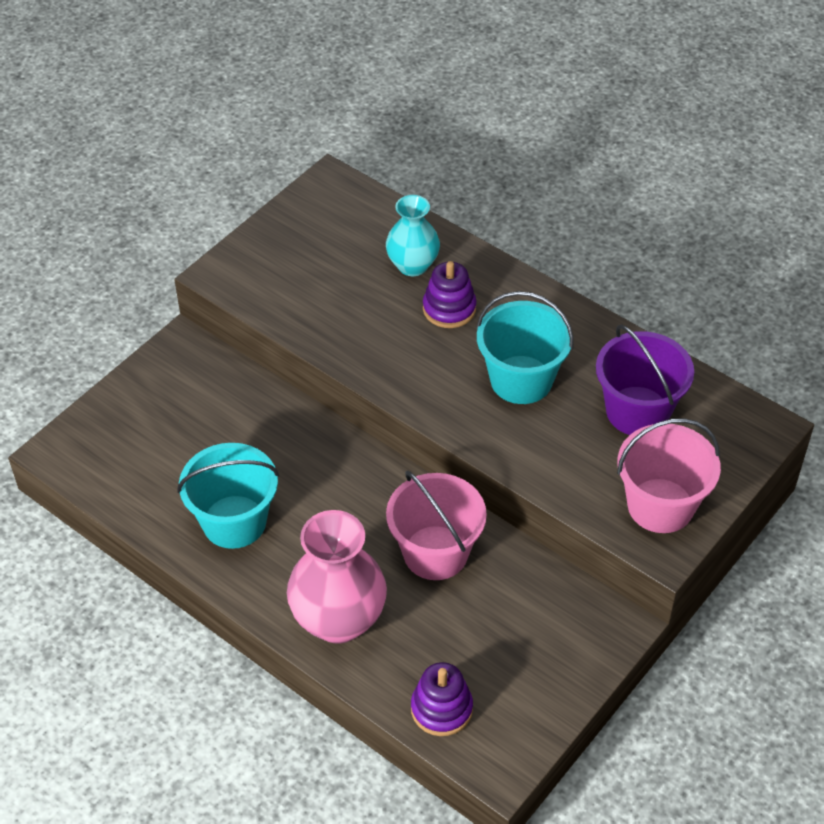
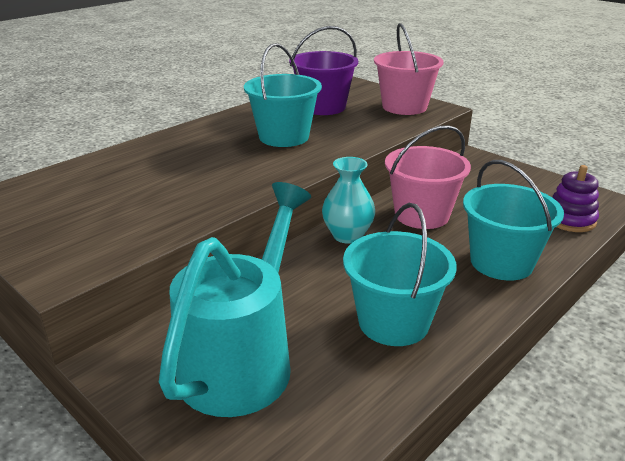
camera: 85 degrees left, 20 degrees down
(186, 422) = (243, 358): none -> turquoise watering can
(338, 620) = (501, 262): pink vase -> turquoise bucket
(412, 265) = (131, 169): turquoise vase -> turquoise vase (347, 235)
(449, 309) = (194, 157): purple stacking toy -> none

